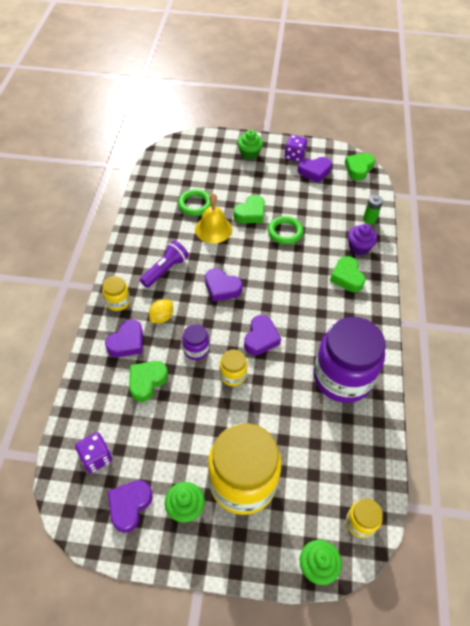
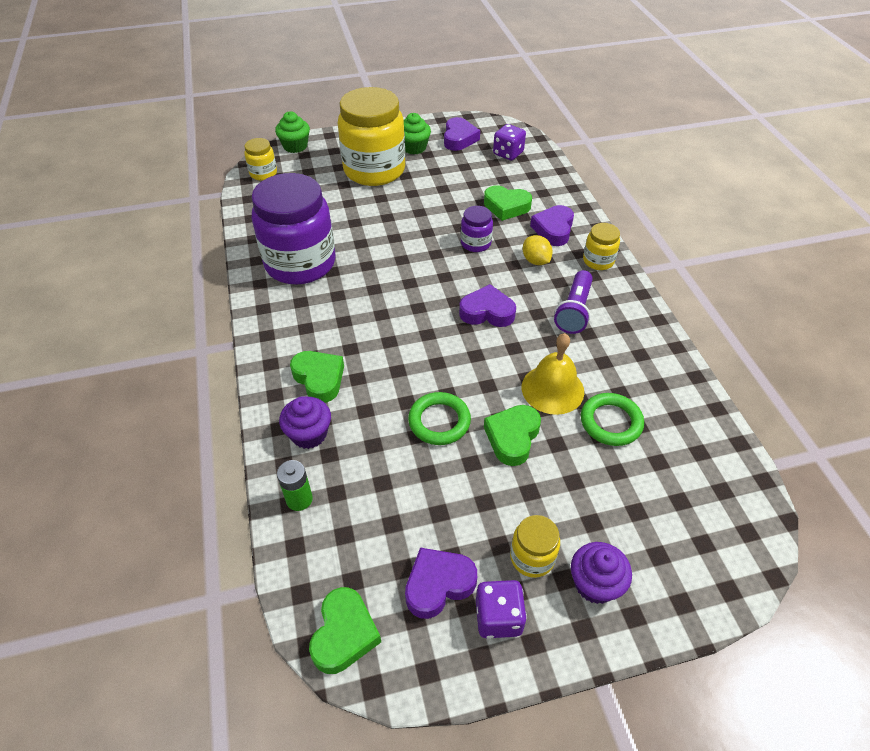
camera: 160 degrees right, 5 degrees down
(147, 381) = (506, 207): green heart -> green heart turned 90 degrees clockwise
(162, 317) = (535, 261): yellow lemon -> yellow lemon turned 45 degrees counterclockwise
(233, 375) = (423, 234): yellow jar -> yellow jar (532, 557)
(249, 154) = (595, 584): green cupcake -> purple cupcake
(261, 338) = (409, 273): purple heart -> none

